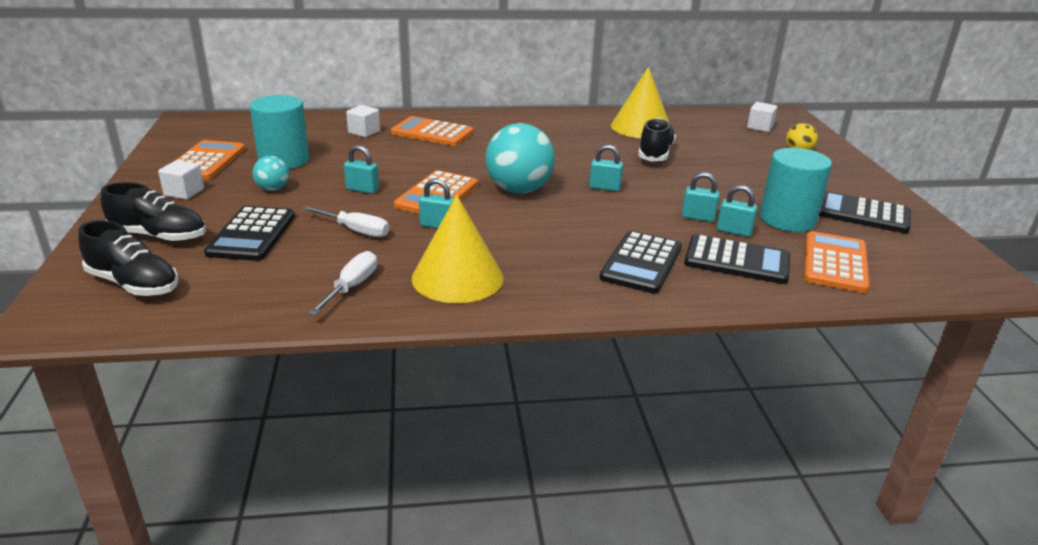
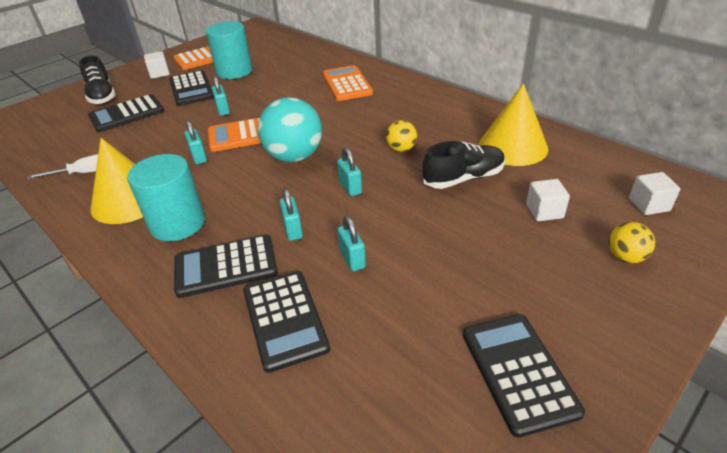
camera: 55 degrees right, 10 degrees up
(134, 284) = (45, 118): black shoe -> none
(273, 189) = (191, 89): turquoise ball -> black calculator
(356, 231) = (162, 137): white screwdriver -> none
(364, 132) = (311, 67): white cube -> white cube (544, 211)
(581, 155) = (401, 149): none -> yellow ball
(734, 231) = (348, 292): turquoise padlock -> turquoise padlock (293, 230)
(787, 219) = (421, 317): turquoise cylinder -> turquoise cylinder (178, 223)
(835, 263) = (352, 394): orange calculator -> none

